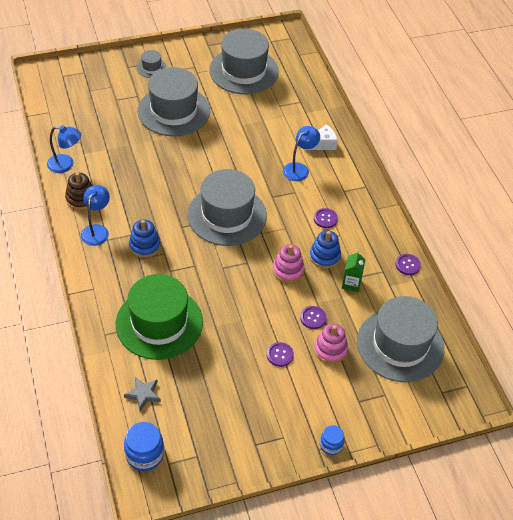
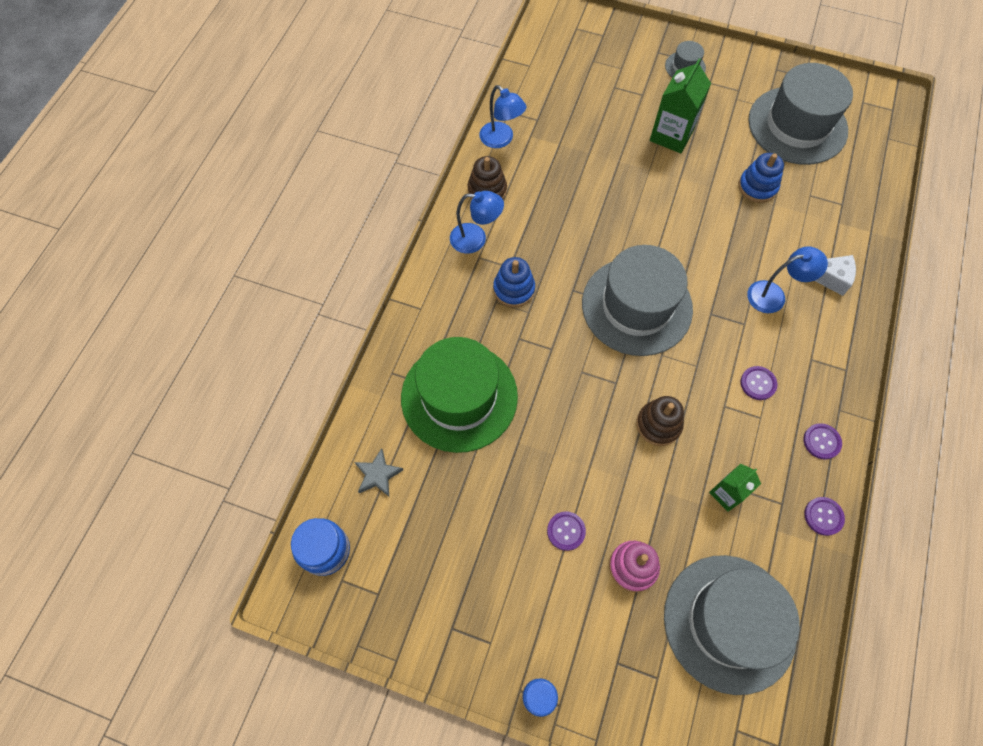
camera: 40 degrees right, 15 degrees up
(97, 230) = (476, 239): blue lamp -> blue lamp turned 45 degrees clockwise
(174, 111) = (671, 135): grey hat -> green carton
(288, 270) = (658, 424): pink stacking toy -> brown stacking toy
(313, 318) = (642, 509): purple button -> purple button (821, 441)
(324, 256) = (719, 435): blue stacking toy -> blue stacking toy (757, 187)

